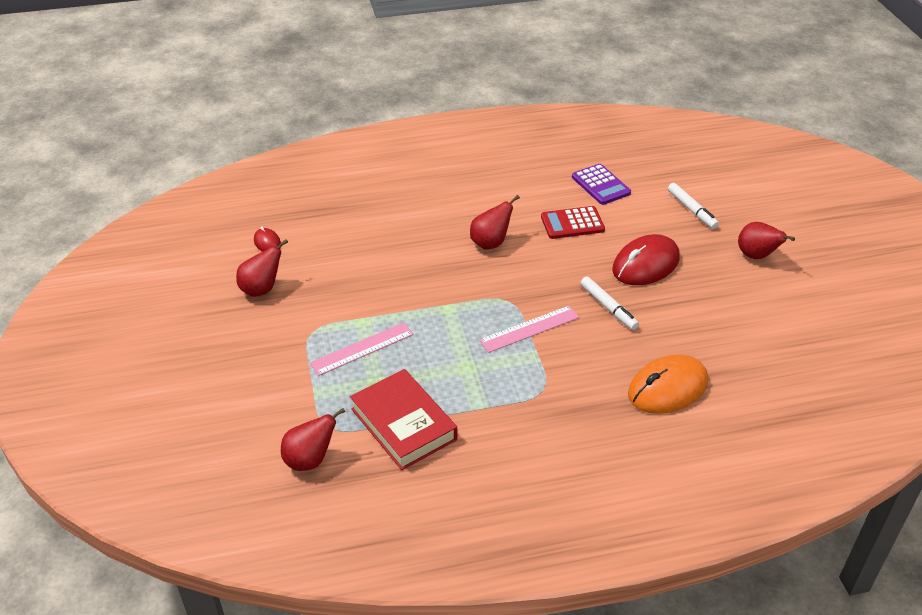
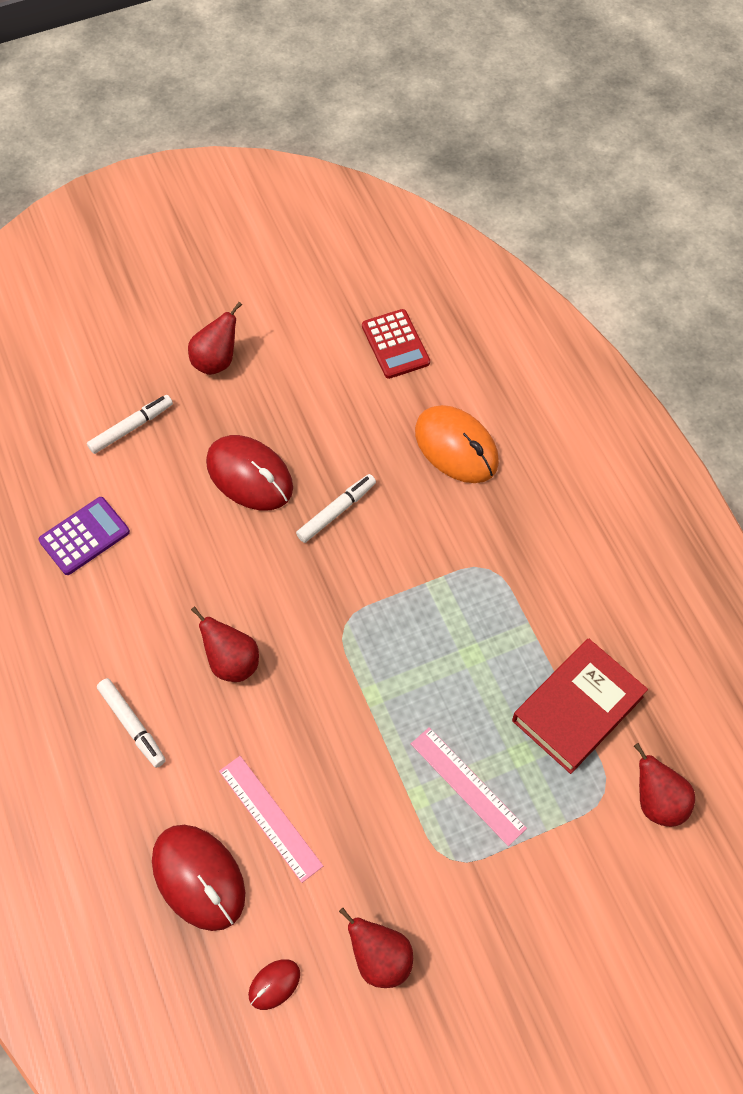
camera: 100 degrees left, 20 degrees up
(345, 218) = (198, 878): none -> red mouse
(456, 198) = (132, 725): none -> white marker
(529, 329) = (391, 594): pink ruler -> pink ruler (270, 818)
(572, 223) = (176, 564): red calculator -> red calculator (395, 344)

